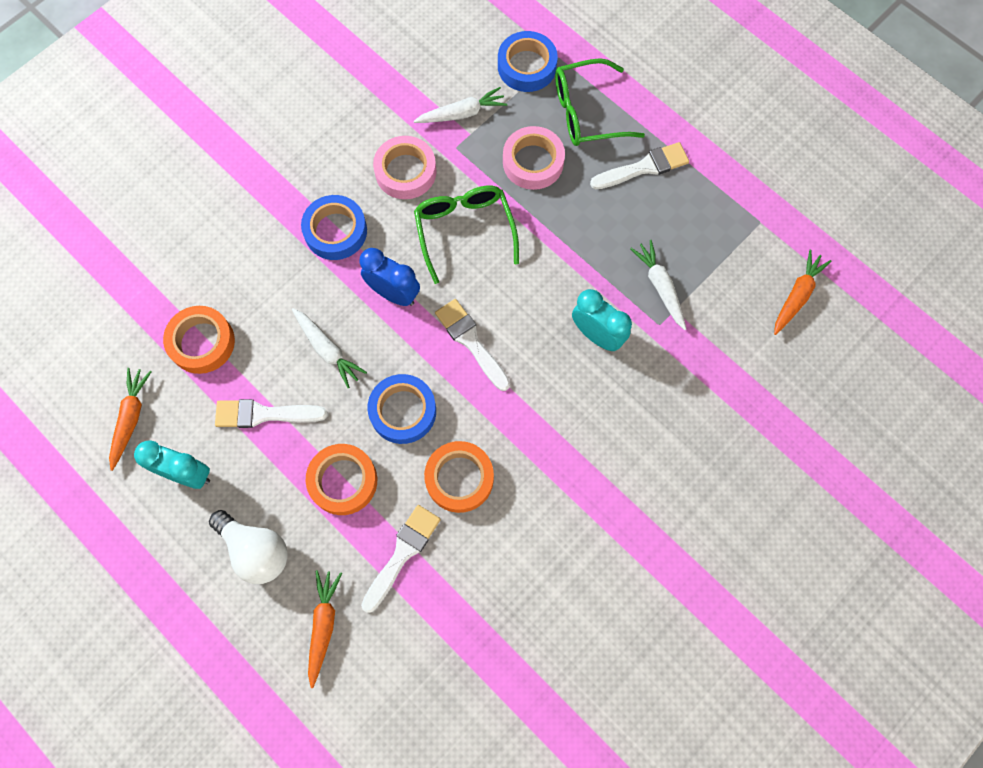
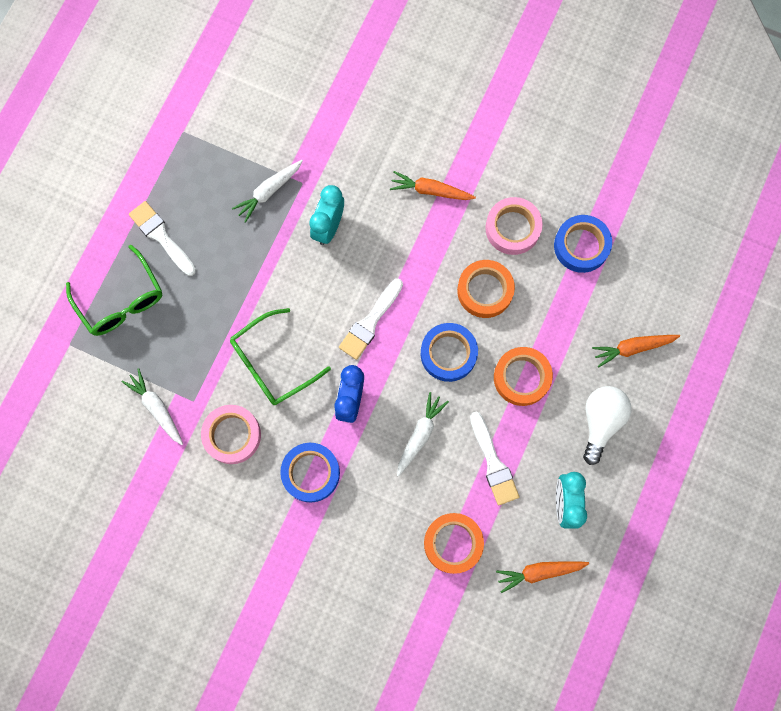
camera: 110 degrees left, 5 degrees up
(402, 553) = (558, 311): white brush -> none
(527, 66) = (88, 368): blue tape -> blue tape (581, 246)
(533, 162) = (186, 329): pink tape -> pink tape (512, 228)
(797, 296) = (240, 88): orange carrot -> orange carrot (430, 191)

